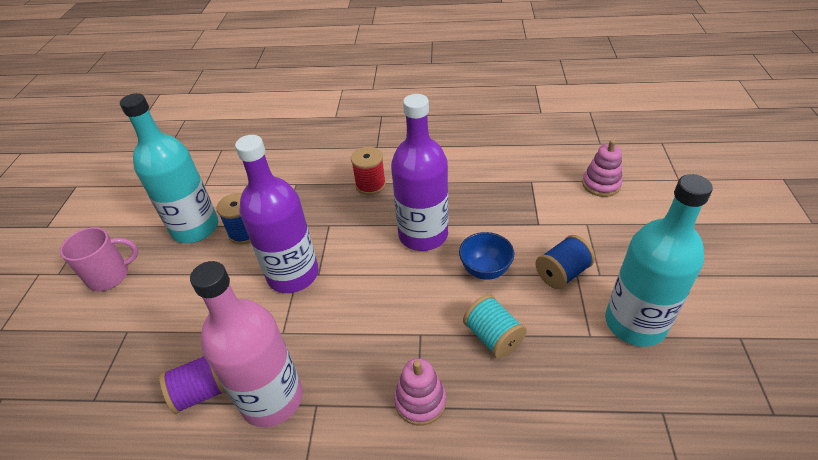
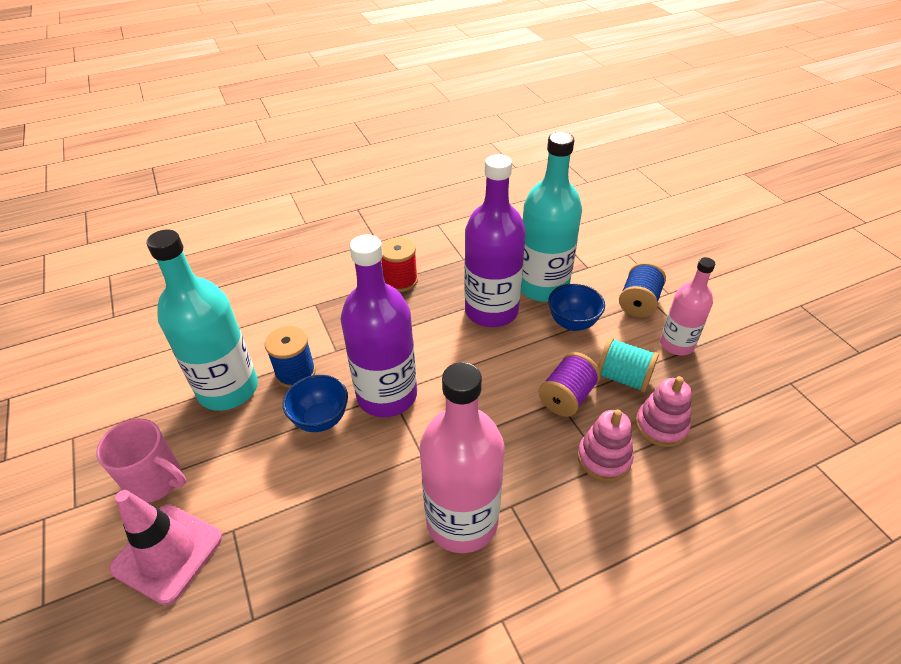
camera: 30 degrees left, 0 degrees up
(82, 328) = (167, 553): none -> pink traffic cone
(110, 276) = (156, 481): pink mug -> pink mug turned 75 degrees clockwise
(201, 392) = (380, 550): purple spool -> purple spool (567, 397)
(235, 274) = (321, 419): none -> blue bowl
(569, 326) = (676, 344): none -> pink bottle
(601, 184) = (614, 217): pink stacking toy -> pink stacking toy (661, 426)
(635, 323) = (723, 322): turquoise bottle -> turquoise bottle (542, 286)

